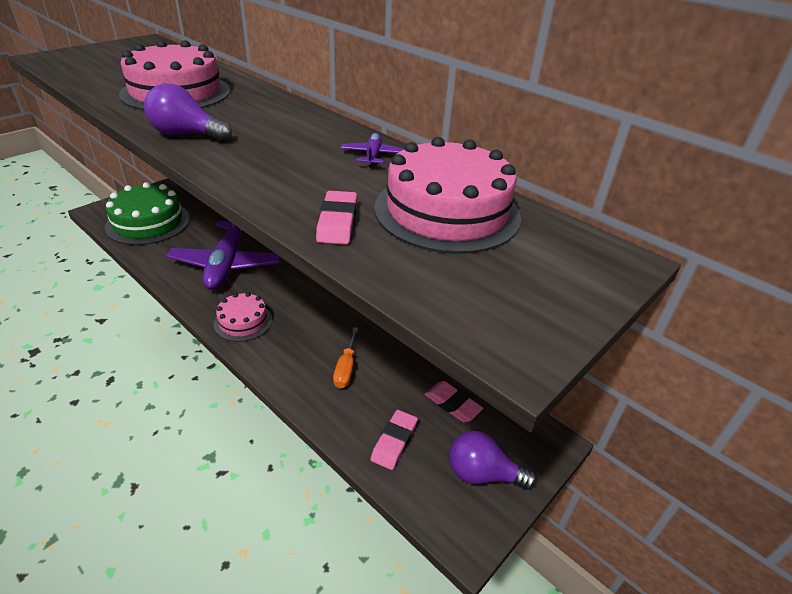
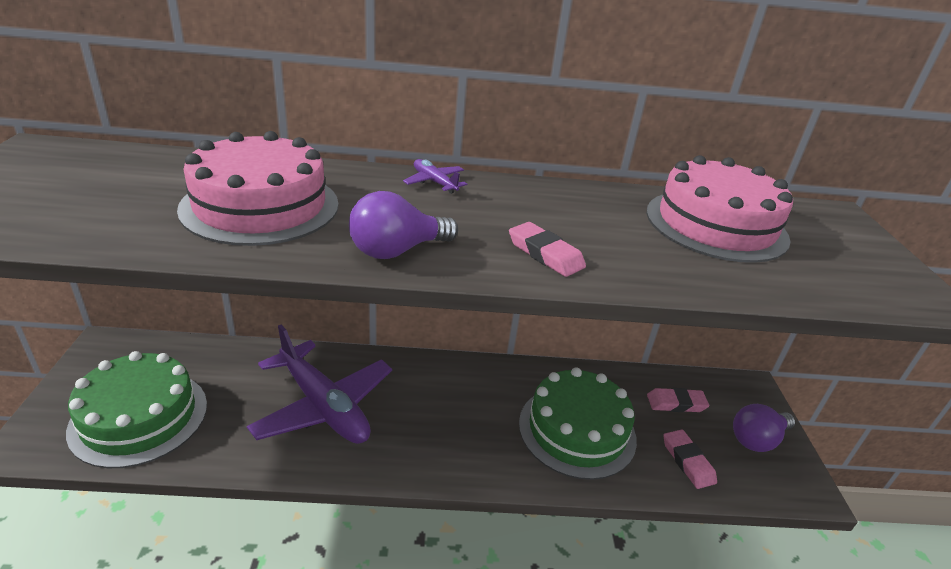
camera: 45 degrees left, 5 degrees down
(243, 321) = (434, 453): pink cake -> none
(337, 222) = (689, 270): pink eraser -> pink eraser (545, 254)
(346, 368) = (577, 430): orange screwdriver -> green cake
(373, 155) = (580, 200): purple plane -> purple plane (434, 182)

